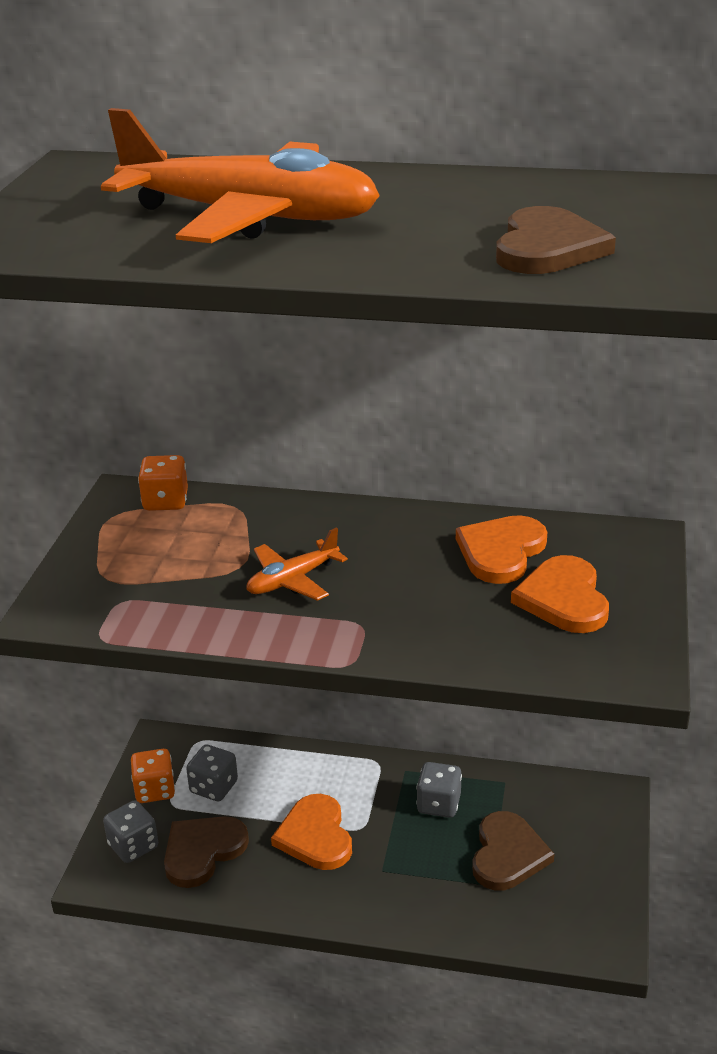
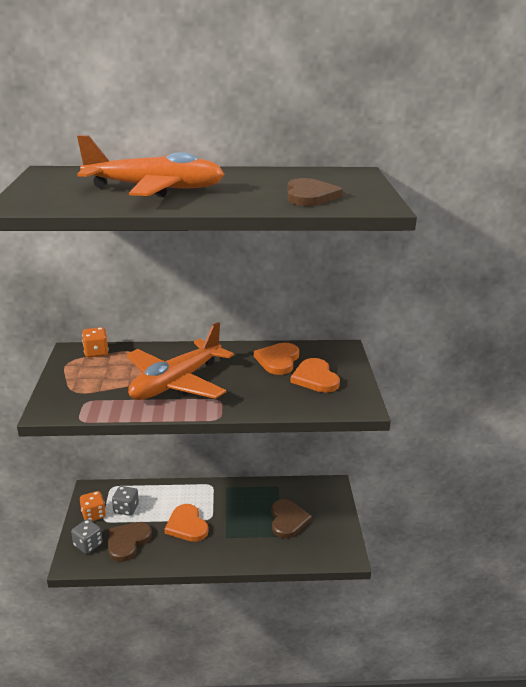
camera: 15 degrees left, 5 degrees down
(292, 580) = (176, 383): orange plane -> orange plane, size x2.14
(438, 804) = (247, 501): grey dice -> none

